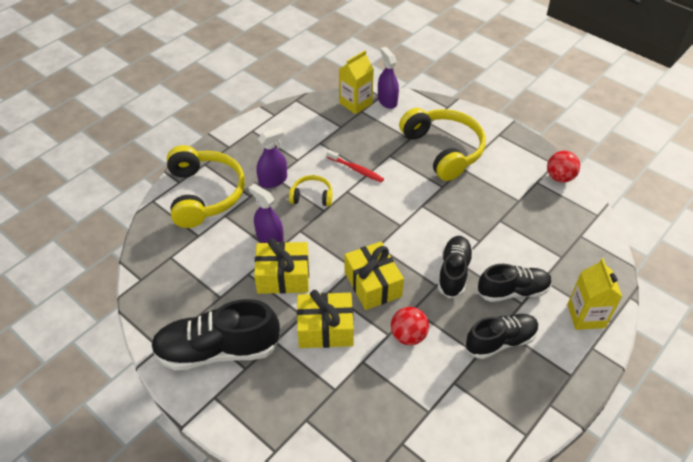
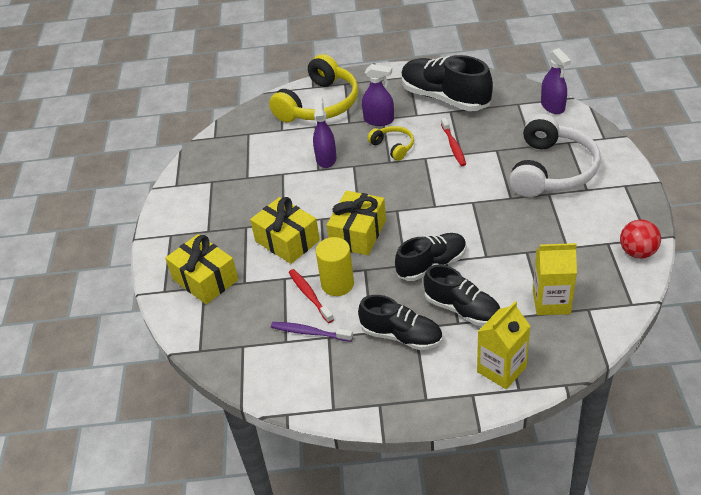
camera: 50 degrees right, 5 degrees down
(217, 350) = (206, 209): black shoe -> black shoe (444, 98)
(283, 277) = (302, 189): yellow gift -> yellow gift (205, 279)
(355, 103) = (521, 95): yellow carton -> yellow carton (551, 302)
(387, 101) = (552, 106): purple spray bottle -> purple spray bottle turned 135 degrees clockwise
(399, 361) = (309, 295): none -> red toothbrush
(408, 336) = (337, 284): red ball -> yellow cylinder
(437, 390) = (309, 332): none -> purple toothbrush
(444, 150) = (552, 170): yellow headphones -> white headphones

